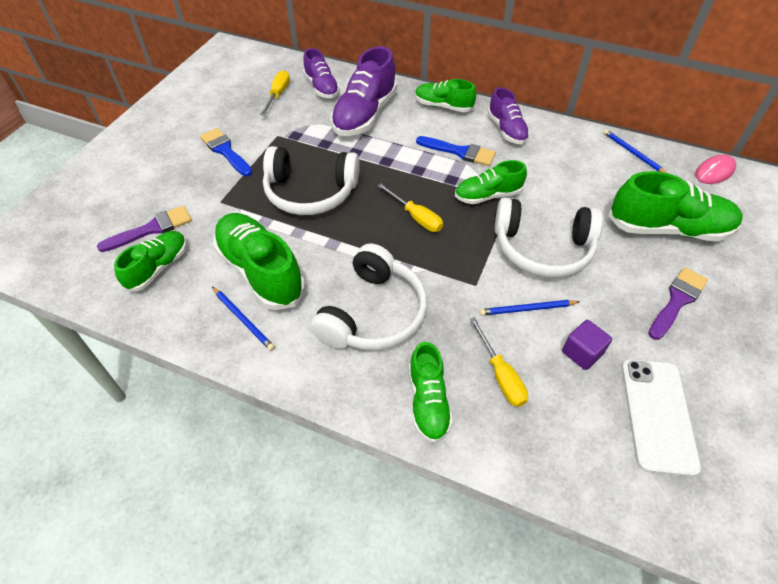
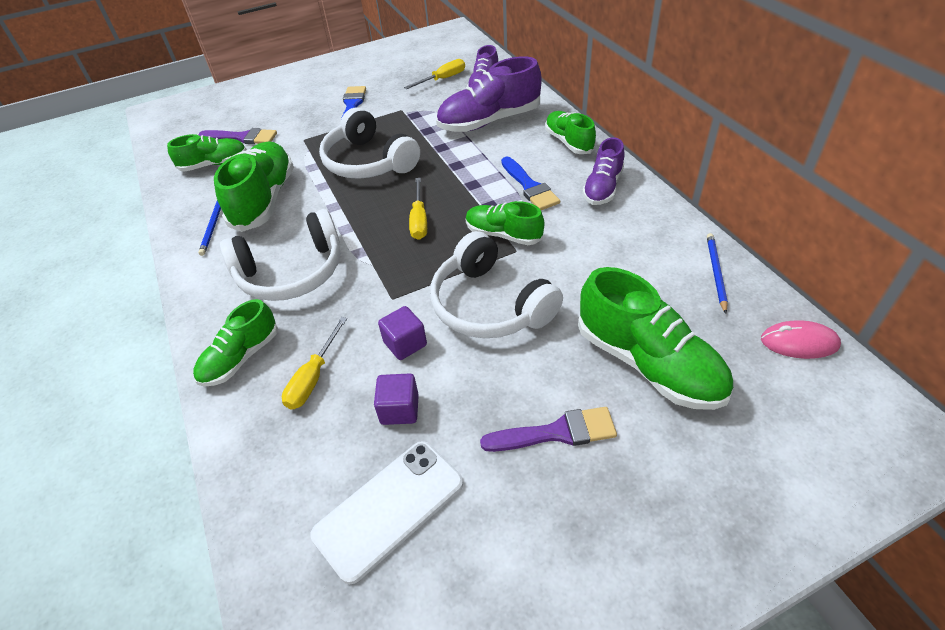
camera: 45 degrees right, 5 degrees down
(527, 309) = (405, 344): blue pencil -> purple cube

